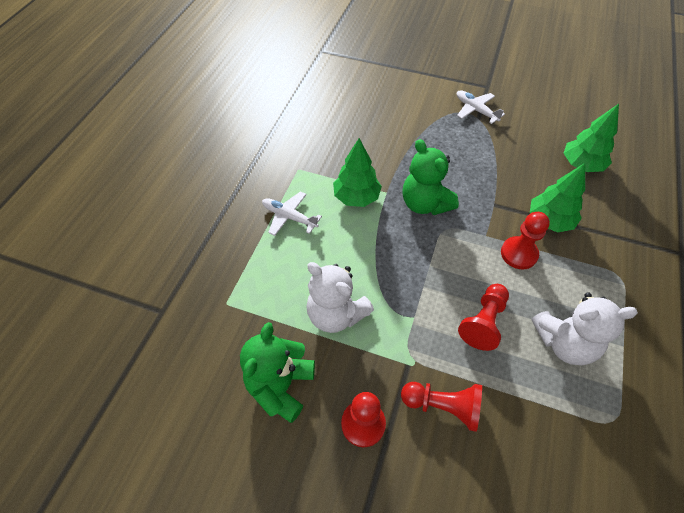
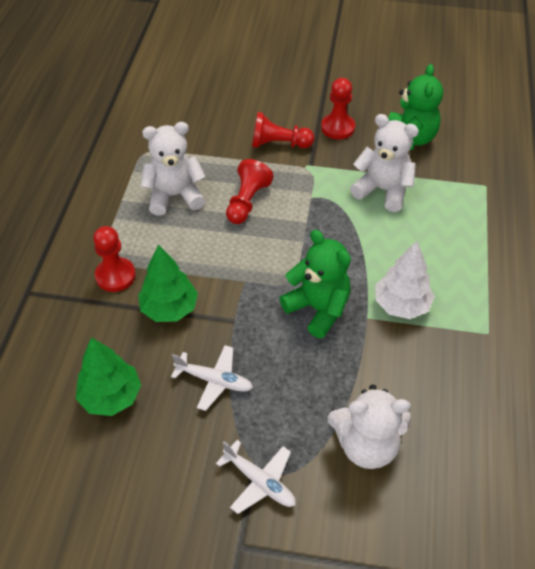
camera: 170 degrees right, 5 degrees down
(289, 217) = (468, 270): white plane -> white plane (214, 380)
(356, 197) = (401, 305): green tree -> white tree
(407, 118) = (366, 445): none -> white teddy bear
(519, 254) = (209, 266): red pawn -> red pawn (115, 276)

